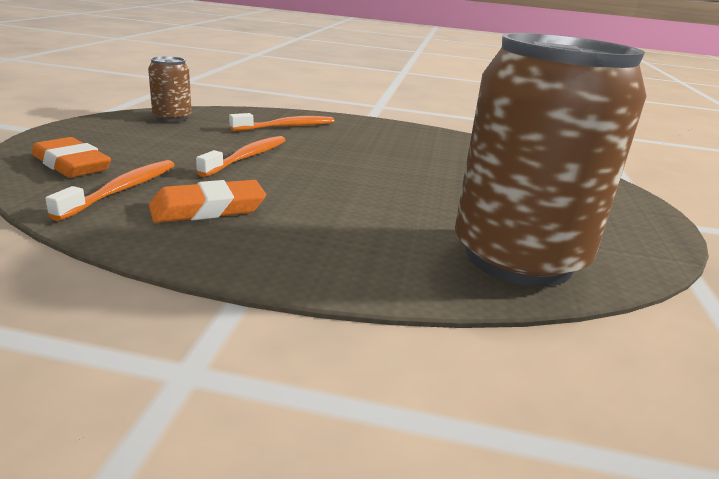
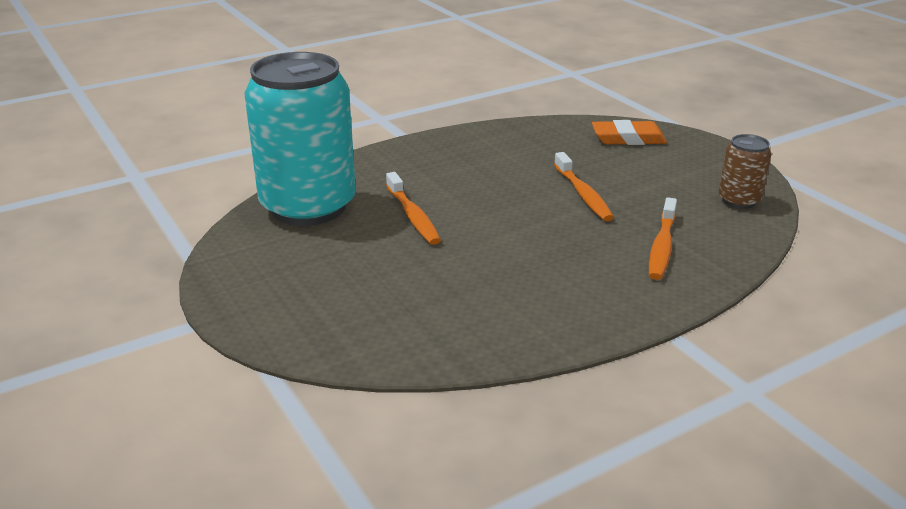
camera: 140 degrees right, 5 degrees up
(122, 190) = (562, 141): orange toothbrush -> orange toothbrush (413, 216)
(208, 209) = (502, 153): orange eraser -> none
(518, 258) = (308, 207): brown can -> turquoise can

